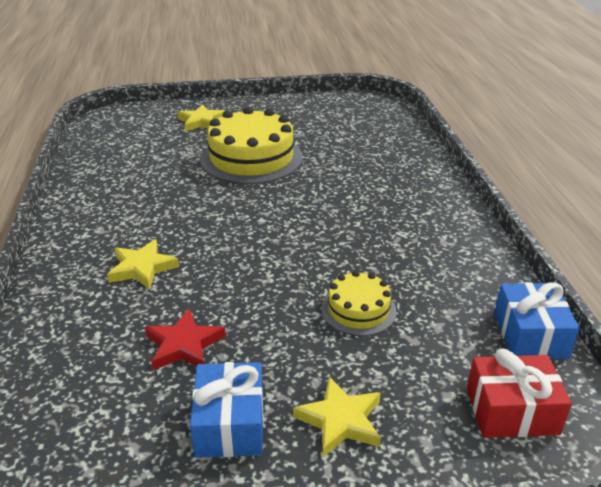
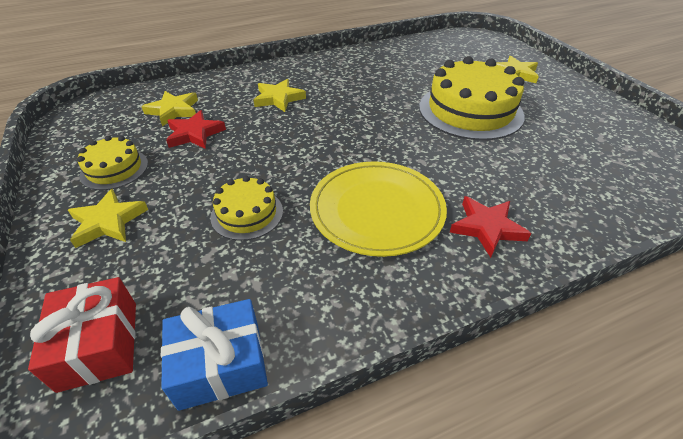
camera: 75 degrees right, 10 degrees up
(105, 366) = (173, 111): none -> yellow star
(230, 424) = (114, 169): blue gift -> yellow cake
(376, 235) = (377, 210): none -> yellow plate
(410, 191) = (487, 228): none -> red star

